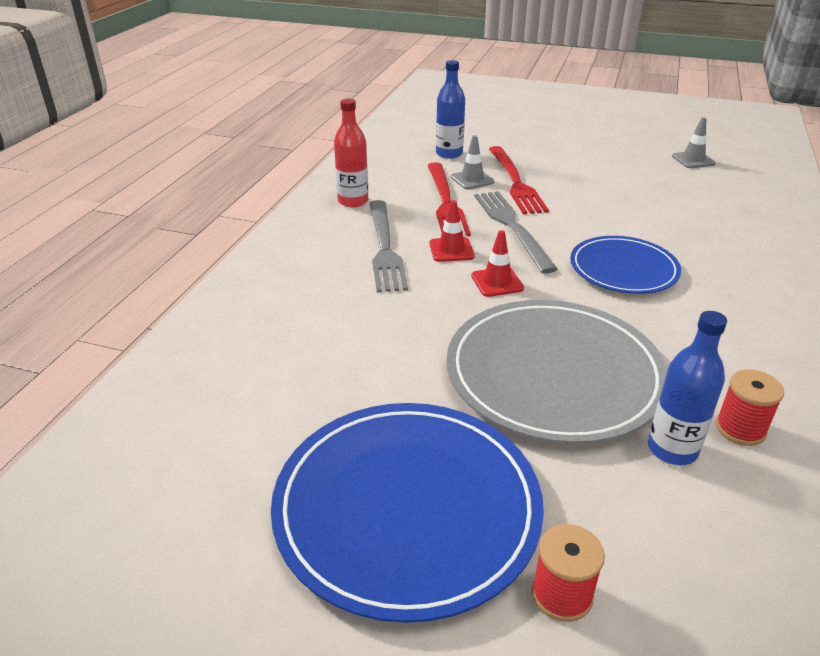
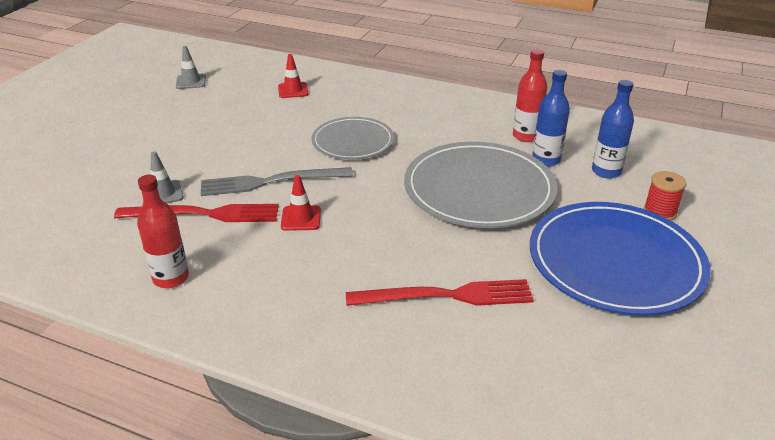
camera: 85 degrees left, 0 degrees up
(384, 248) = (284, 258): grey fork -> none
(449, 153) = (88, 202): blue bottle -> blue bottle (606, 171)
(497, 282) = (360, 199): red traffic cone -> red traffic cone (293, 90)
(515, 182) = (183, 169): red fork -> red fork (446, 296)
(623, 269) = (353, 141): blue plate -> grey plate
(740, 429) = (526, 136): red spool -> red bottle

